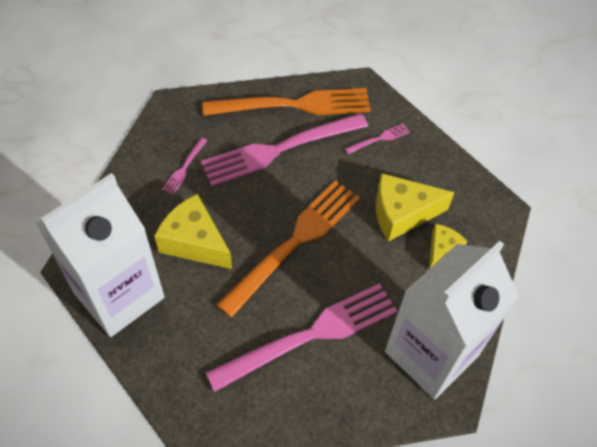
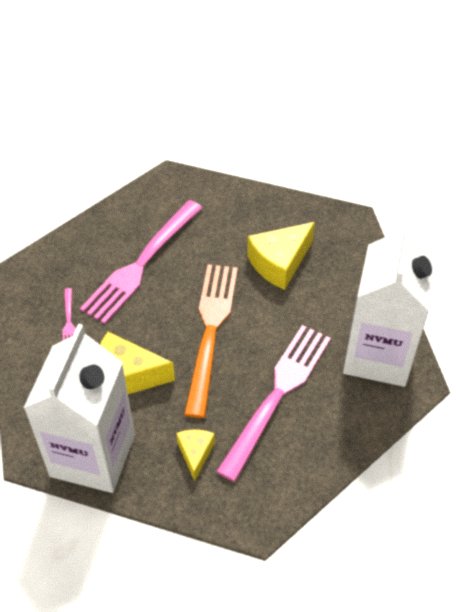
camera: 30 degrees left, 5 degrees down
(294, 105) = (126, 221): orange fork -> none
(379, 138) = (218, 213): pink fork -> none
(442, 250) = (330, 274): yellow cheese -> yellow cheese (195, 454)

